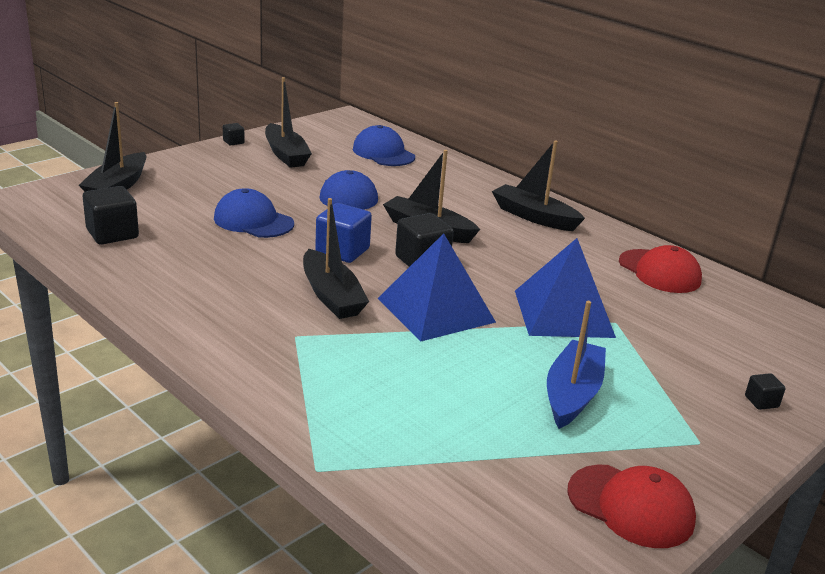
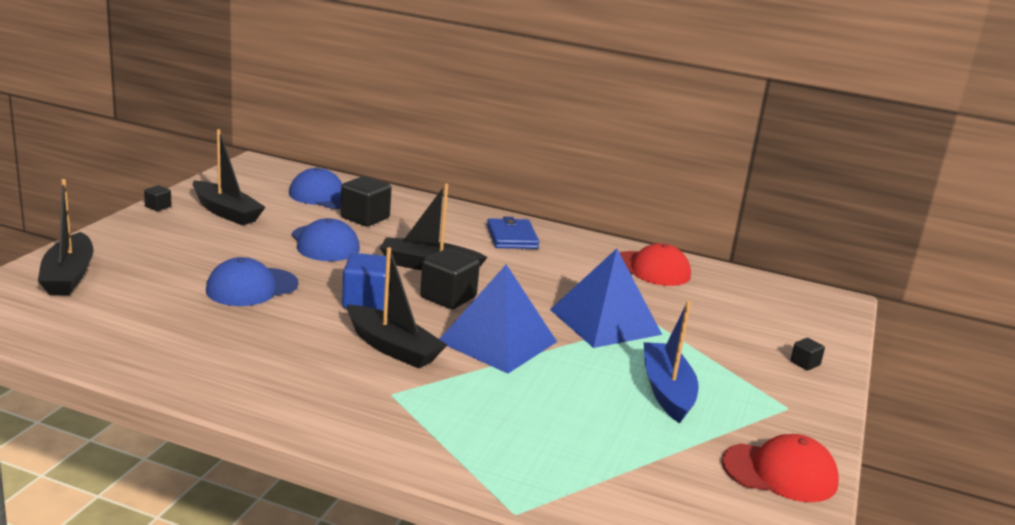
camera: 25 degrees left, 5 degrees down
(112, 234) = (109, 329): black cube -> black cube (365, 218)
(253, 221) = (252, 287): blue cap -> blue cap turned 45 degrees counterclockwise
(534, 217) = (512, 237): black boat -> blue wallet

